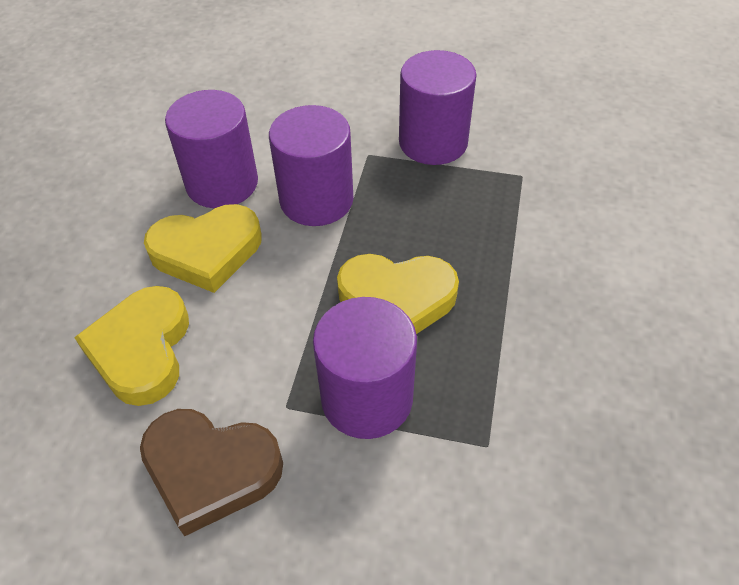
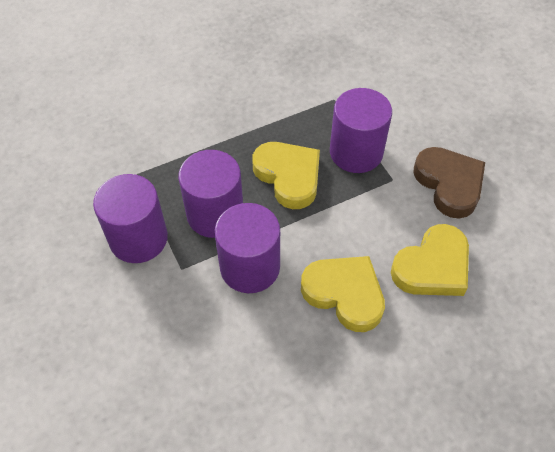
camera: 130 degrees left, 5 degrees up
(222, 183) = (284, 337): purple cylinder -> purple cylinder (215, 214)

